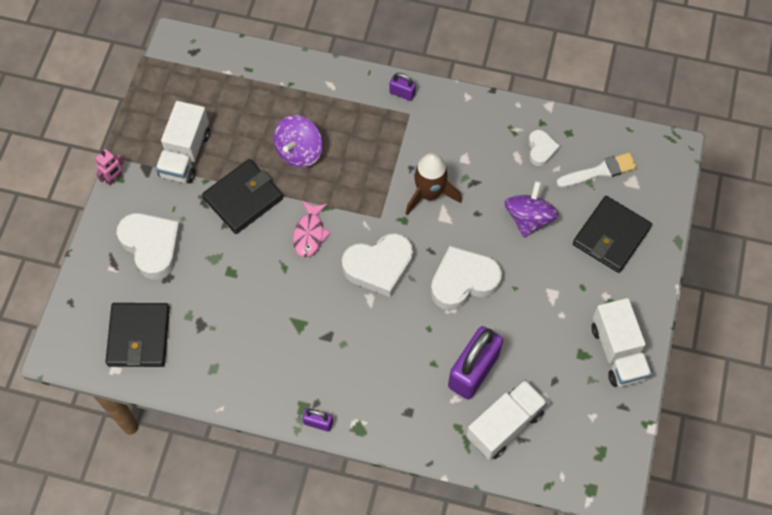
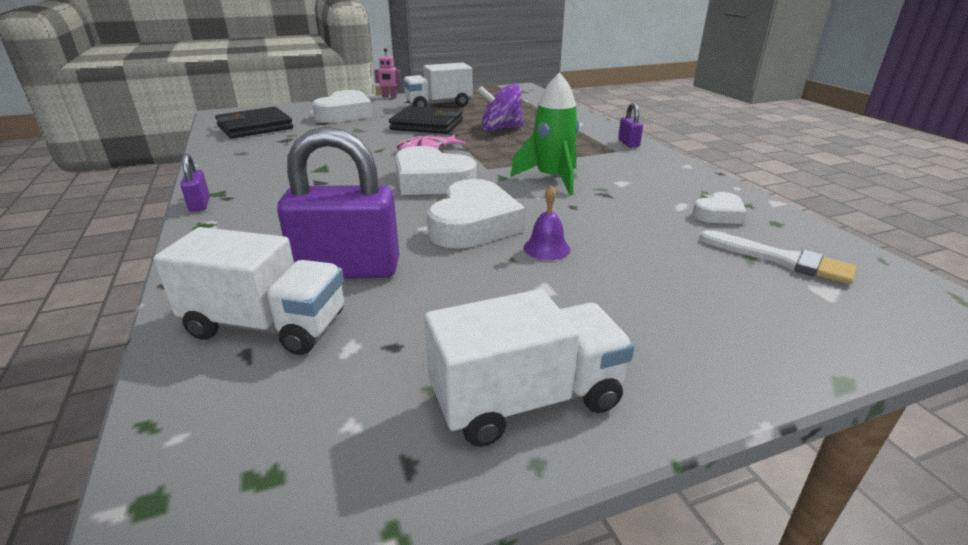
camera: 55 degrees right, 35 degrees down
(429, 194) = (552, 179): brown rocket -> green rocket
(463, 281) = (474, 224): white heart -> white heart turned 75 degrees clockwise
(516, 265) = (546, 248): none -> purple bell
(528, 218) = (622, 235): purple spinning top -> none
(611, 236) = (714, 305): black wallet -> none
(618, 352) = (526, 399): white truck -> white truck turned 150 degrees counterclockwise

